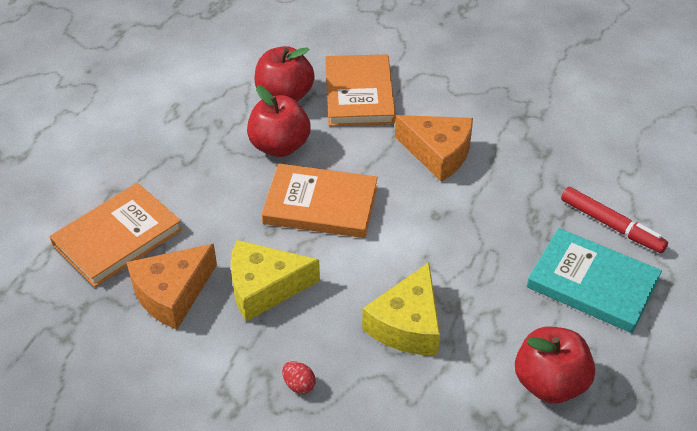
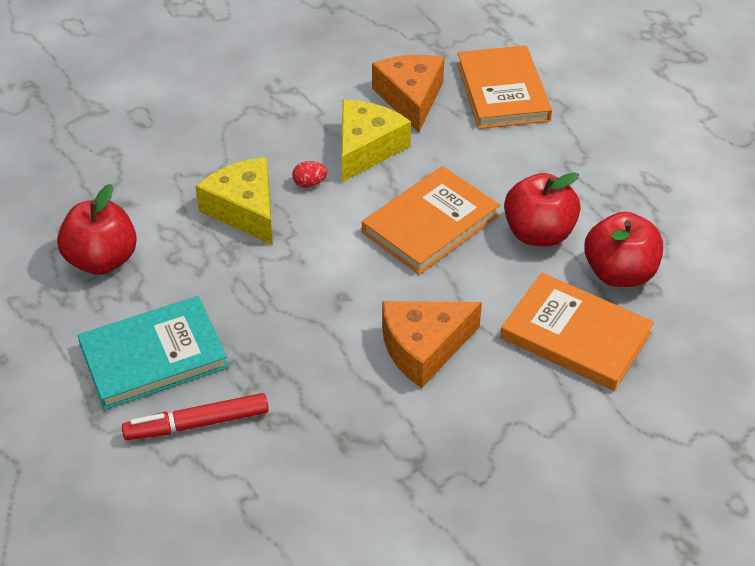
camera: 125 degrees right, 0 degrees up
(299, 385) = (256, 126): red egg -> red egg (309, 183)

